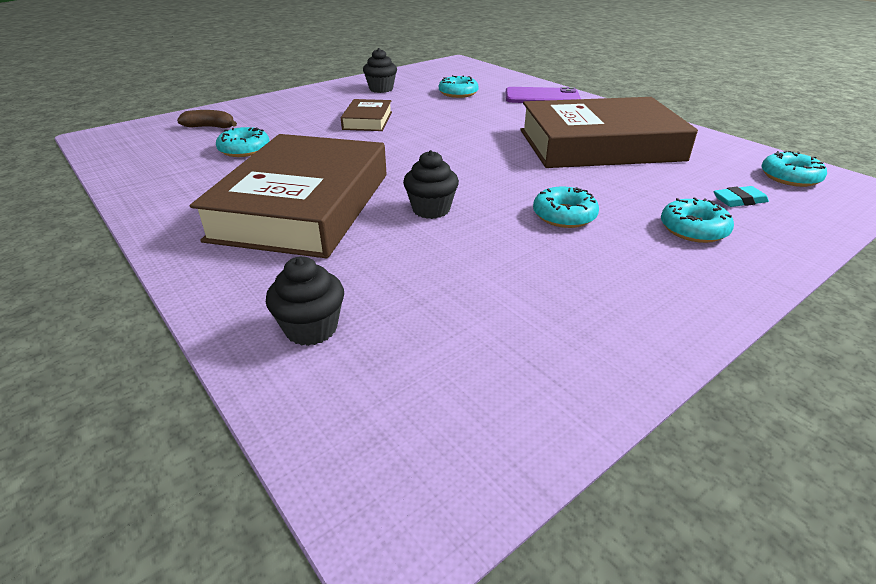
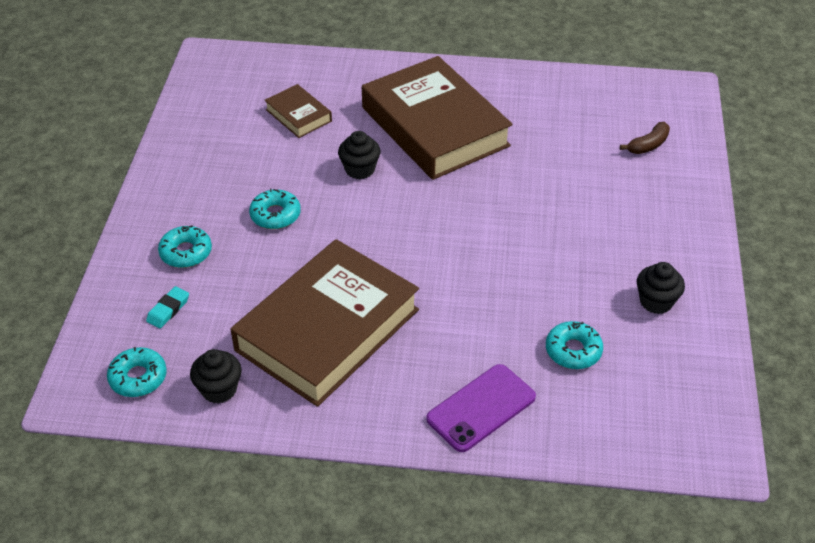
camera: 135 degrees right, 10 degrees up
(244, 149) = (568, 142): turquoise donut -> none
(311, 328) = (315, 79): black cupcake -> black cupcake (219, 389)
(367, 120) = (561, 235): brown book -> brown book (298, 115)

